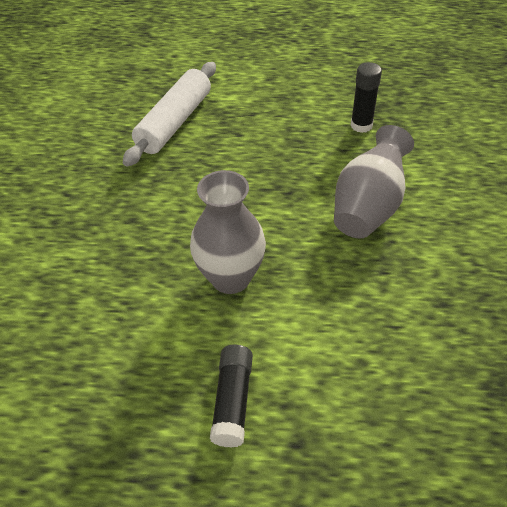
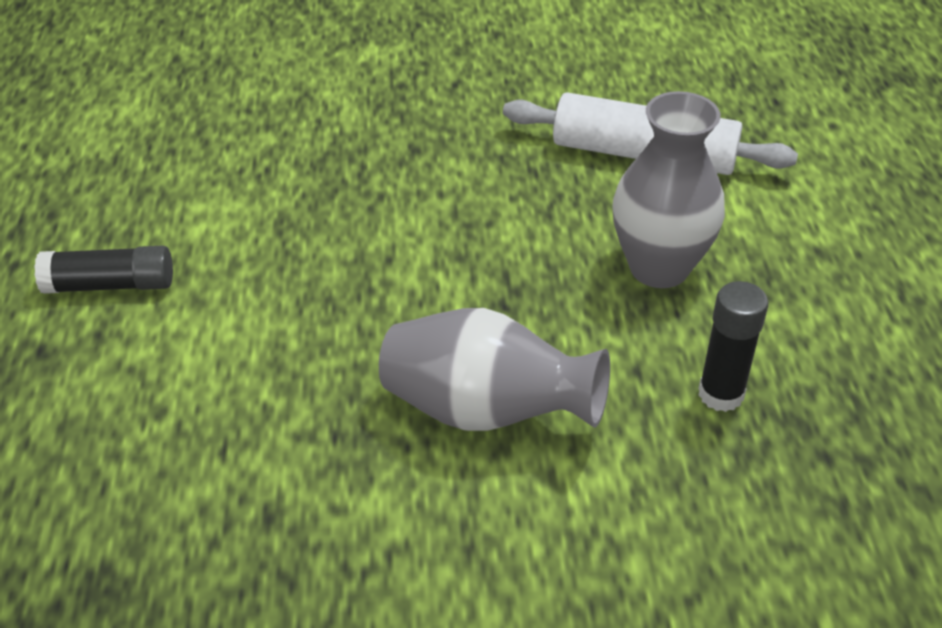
camera: 80 degrees right, 5 degrees down
(230, 278) = (312, 259): grey vase -> grey vase (659, 268)

